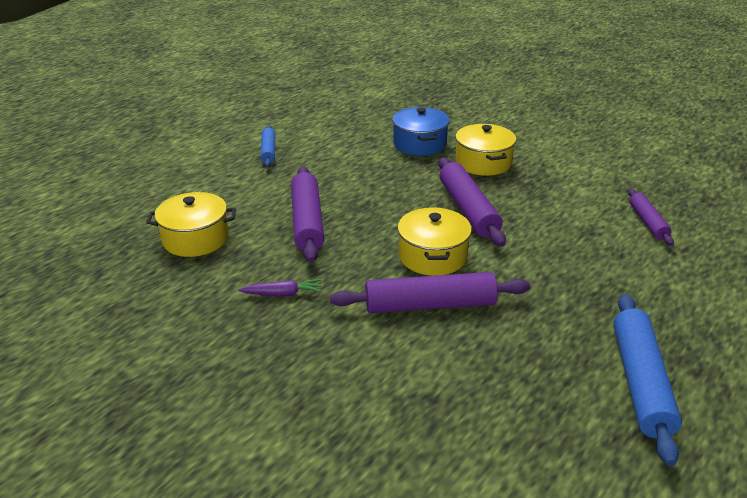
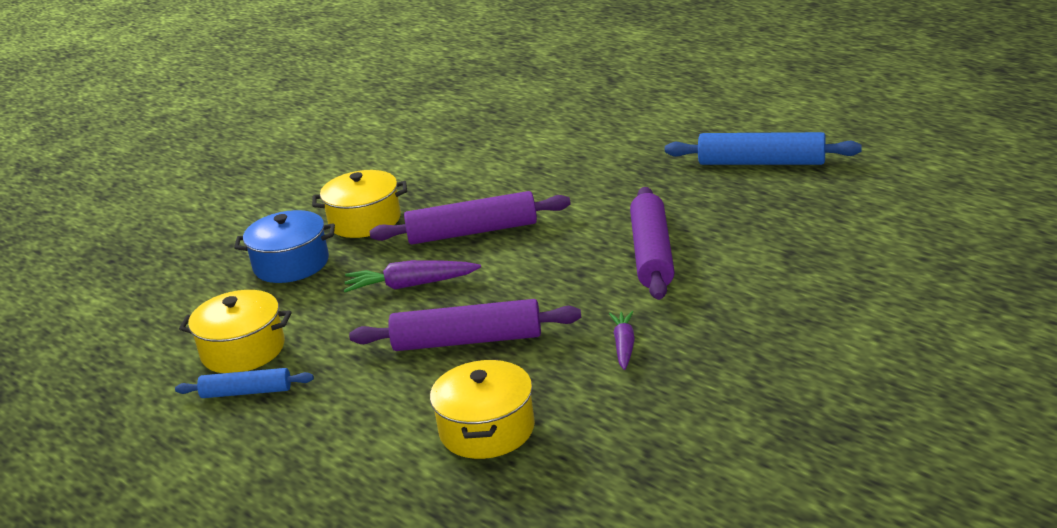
camera: 80 degrees left, 5 degrees down
(387, 191) = (410, 285): none -> purple carrot
(433, 256) = (564, 253): yellow pot -> yellow pot (243, 350)
(648, 222) = (526, 140): purple rolling pin -> none

